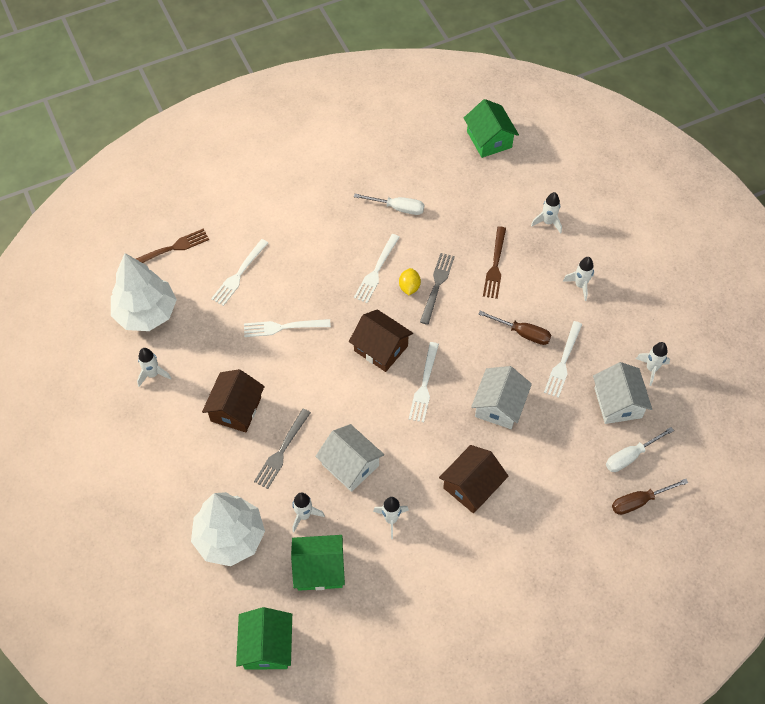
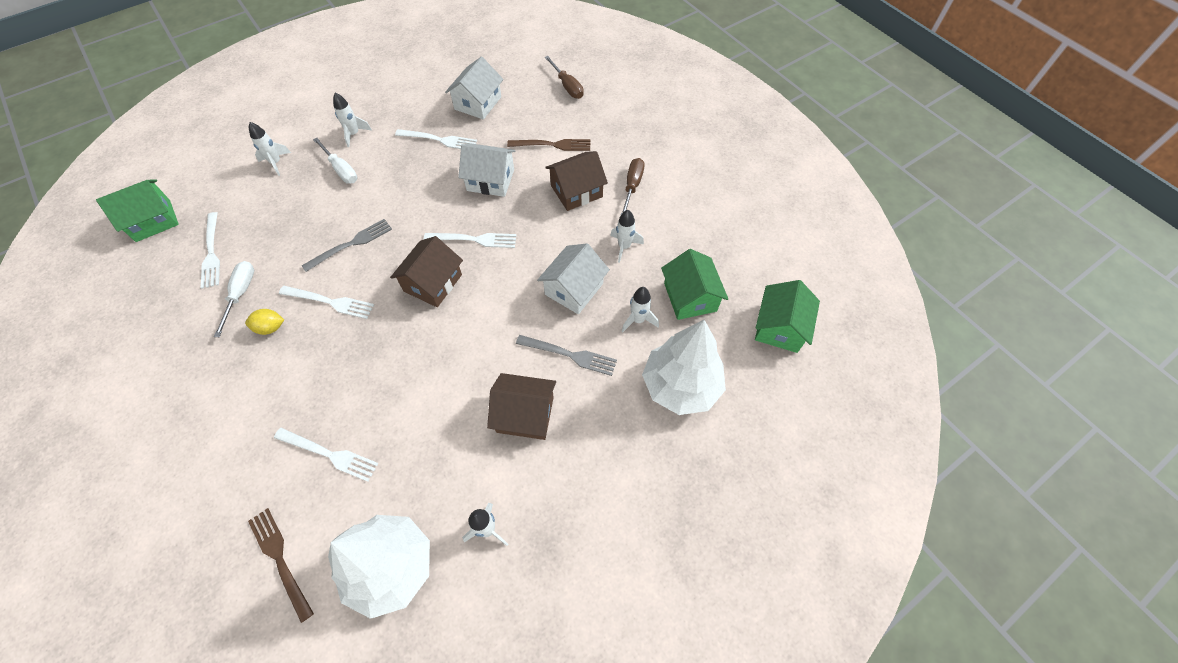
camera: 100 degrees left, 0 degrees up
(266, 646) = (780, 327): green house -> green house turned 60 degrees counterclockwise
(282, 327) = (409, 385): white fork -> white fork (211, 253)
(409, 287) = (353, 268): yellow lemon -> yellow lemon (270, 328)
(437, 285) = (351, 244): grey fork -> grey fork turned 135 degrees clockwise
(472, 486) = (576, 191): brown house -> brown house turned 60 degrees counterclockwise
(495, 266) = (328, 198): brown fork -> brown fork (553, 145)
(522, 333) = (409, 171): brown screwdriver -> brown screwdriver (632, 187)
(618, 403) = (478, 103): white house -> white house turned 45 degrees counterclockwise
(630, 456) = (527, 93): white screwdriver -> white screwdriver (341, 169)
(651, 369) = (442, 85): white rocket -> none

